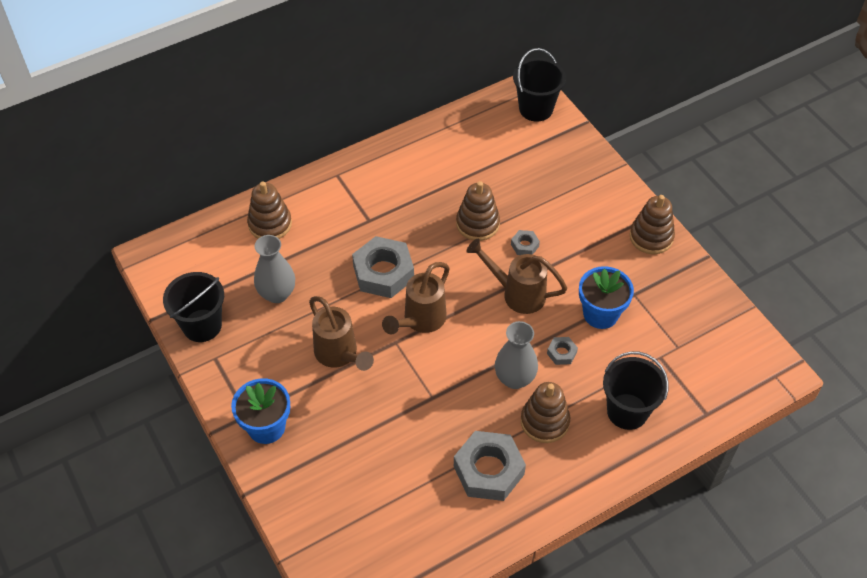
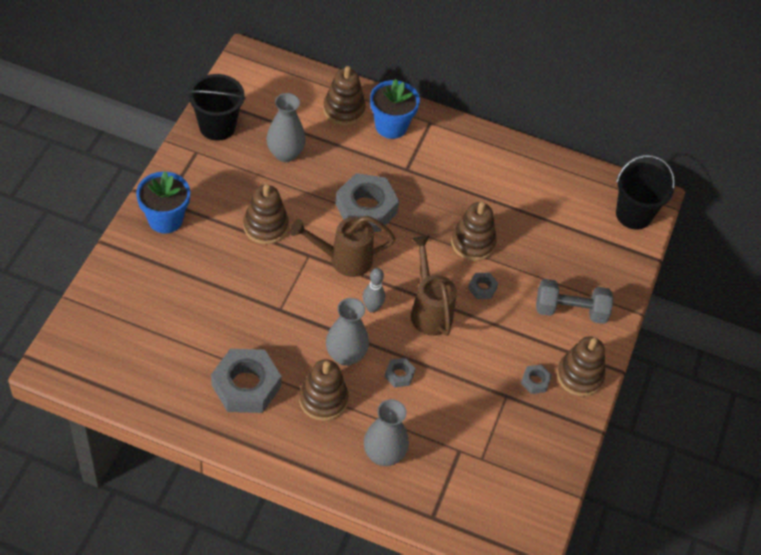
camera: 45 degrees right, 0 degrees up
(340, 355) = (265, 226): brown watering can -> brown stacking toy
(483, 331) = (372, 308): none -> grey bowling pin
(589, 204) = (570, 311): none -> grey dumbbell
(600, 314) = (463, 382): blue flower pot -> blue flower pot (391, 126)
(627, 411) = (384, 454): black bucket -> grey vase
(635, 267) = (535, 381): none -> grey nut

